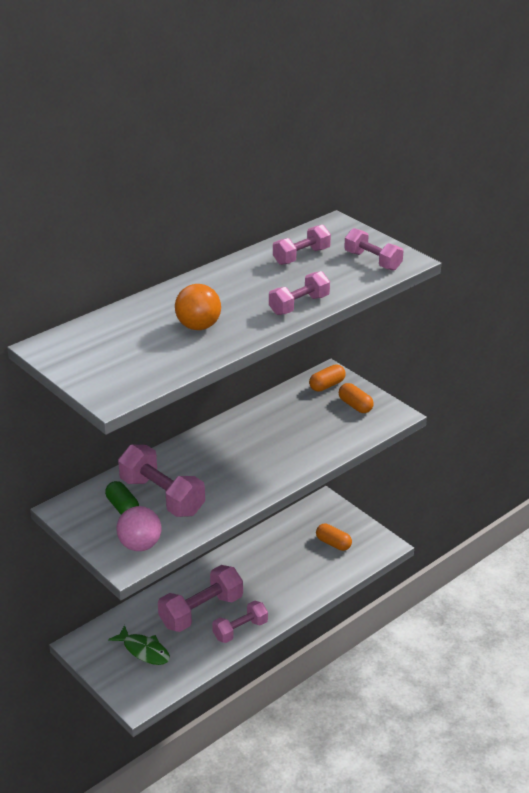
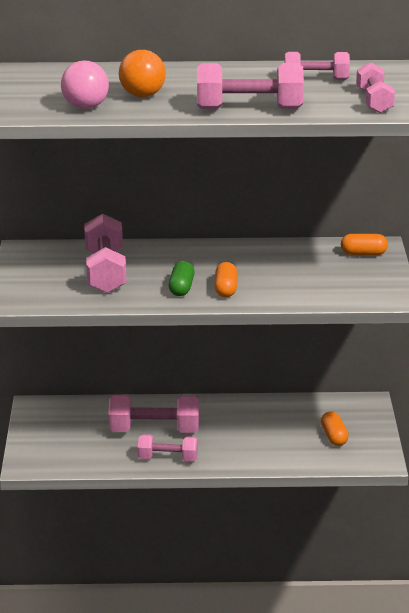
camera: 40 degrees right, 5 degrees down
(122, 507) = (66, 266): green capsule -> green capsule (181, 288)
(140, 545) = (41, 294): pink ball -> pink ball (85, 107)
(144, 650) = (75, 434): green fish -> none
(299, 305) = (249, 108): pink dumbbell -> pink dumbbell, size x1.57
(355, 405) = (366, 277): orange capsule -> orange capsule (225, 289)

